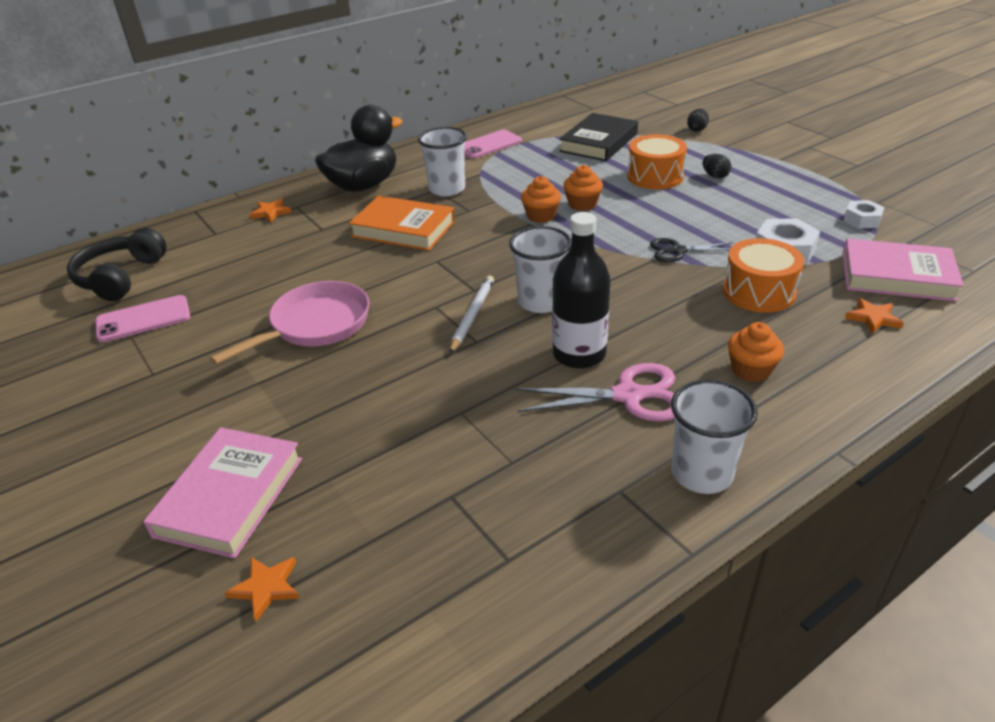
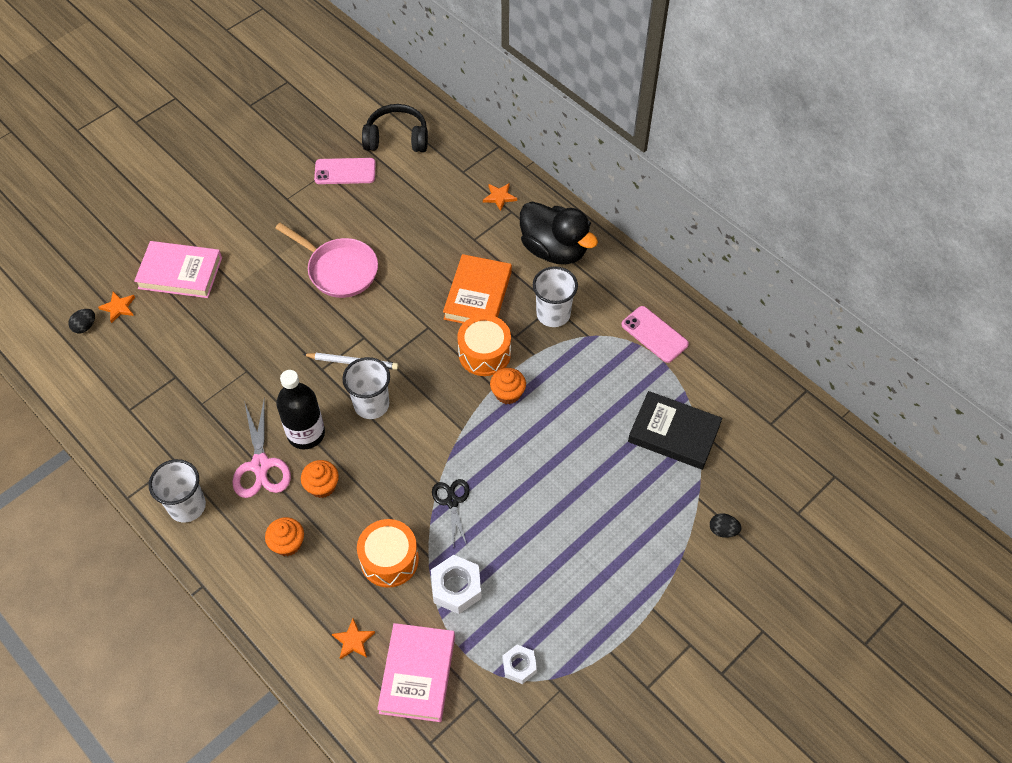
camera: 80 degrees right, 20 degrees up
(143, 319) = (345, 171): pink phone -> pink phone turned 60 degrees counterclockwise
(582, 204) = (532, 425): orange cupcake -> orange cupcake (322, 486)
(655, 176) = (597, 486): orange drum -> orange drum (484, 353)
(715, 176) = (603, 541): black egg -> black egg (85, 326)

